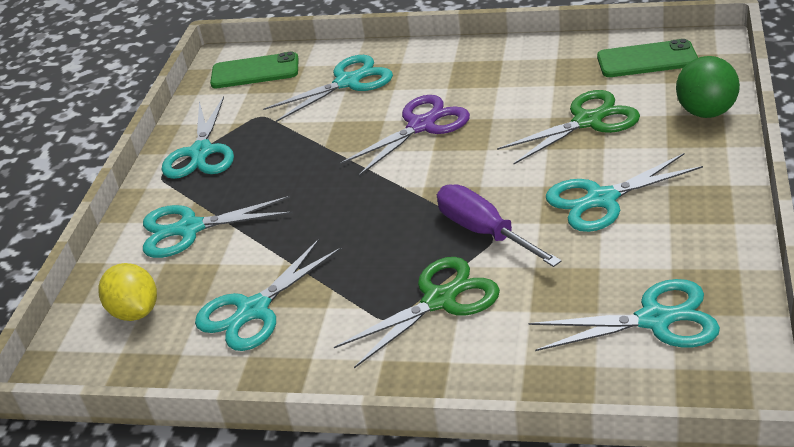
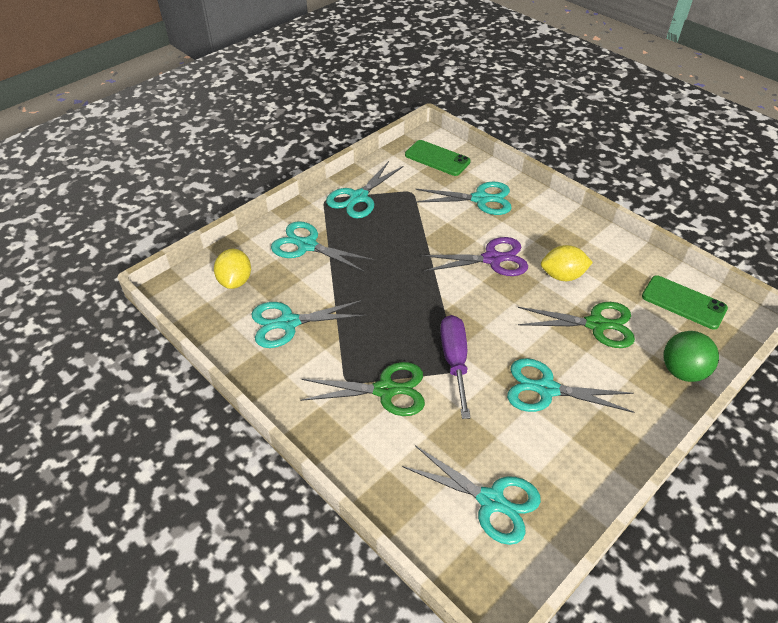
camera: 30 degrees right, 10 degrees up
(510, 101) = (562, 276): none -> yellow lemon

